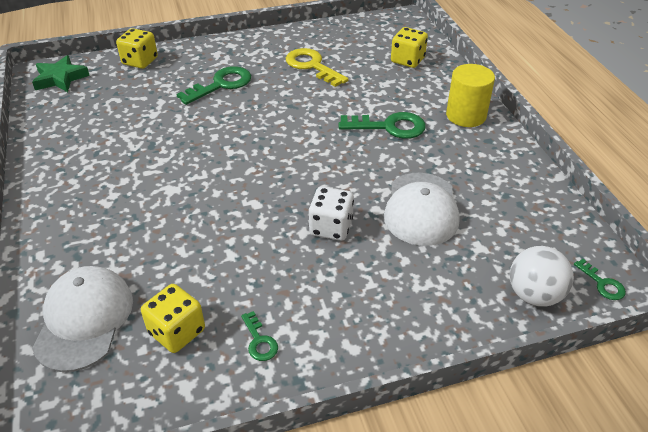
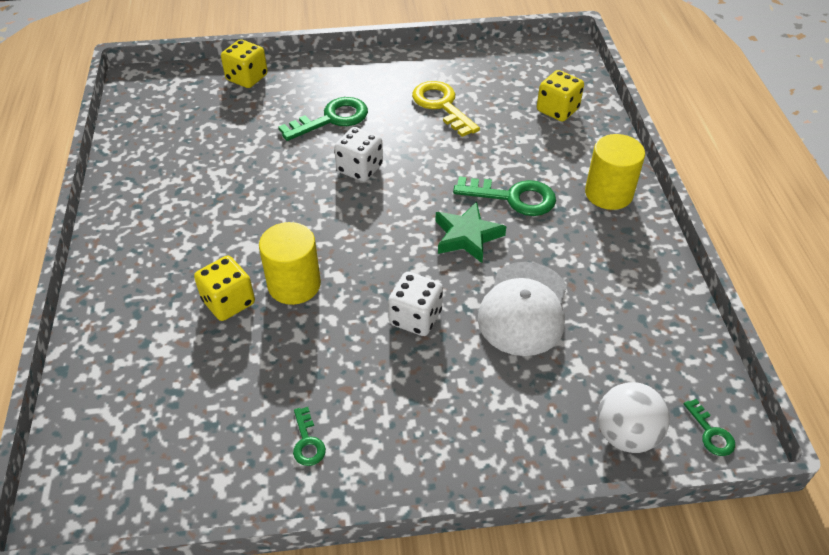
camera: 10 degrees right, 5 degrees up
(60, 78) = (156, 91): green star -> green star (467, 236)
(84, 320) = (131, 389): white cap -> none
(177, 331) = (223, 417): yellow dice -> yellow dice (228, 302)
(217, 214) = (294, 284): none -> yellow cylinder
(254, 119) = (360, 168): none -> white dice

